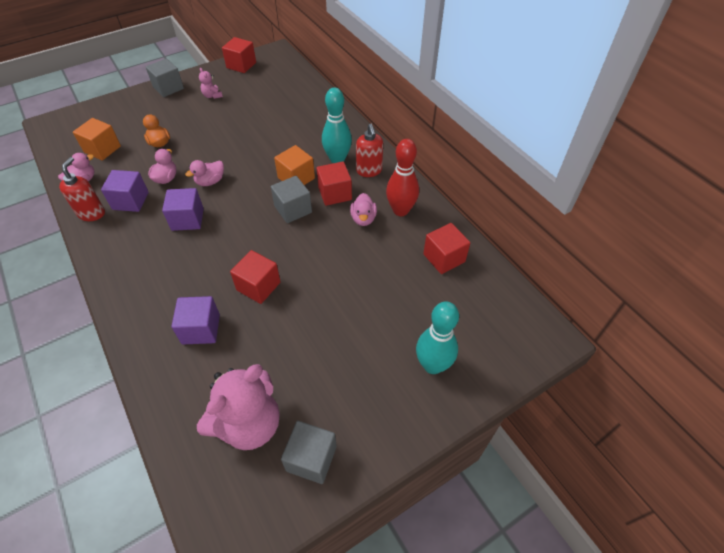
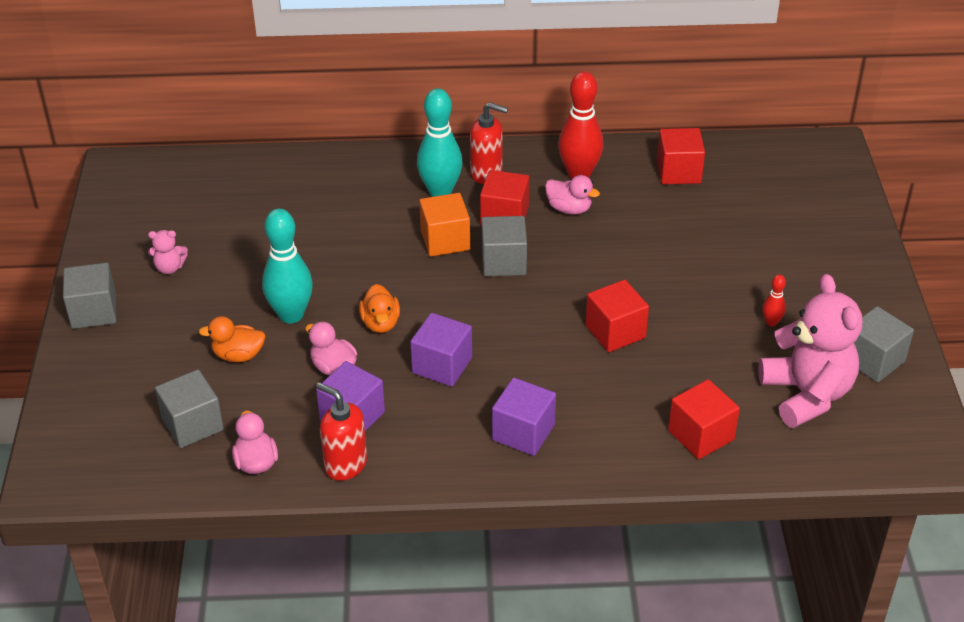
camera: 60 degrees left, 10 degrees down
(102, 149) = (192, 424): orange cube -> grey cube
(201, 329) = (649, 400): purple cube -> purple cube (523, 432)
(210, 181) = (380, 323): pink duck -> orange duck
(241, 65) = (117, 214): red cube -> red cube (701, 435)
(317, 371) = (771, 322): none -> red bowling pin
(432, 365) = (814, 237): turquoise bowling pin -> turquoise bowling pin (291, 315)

